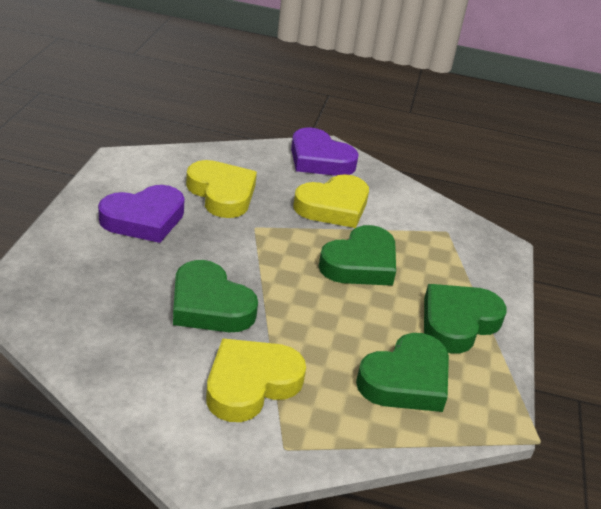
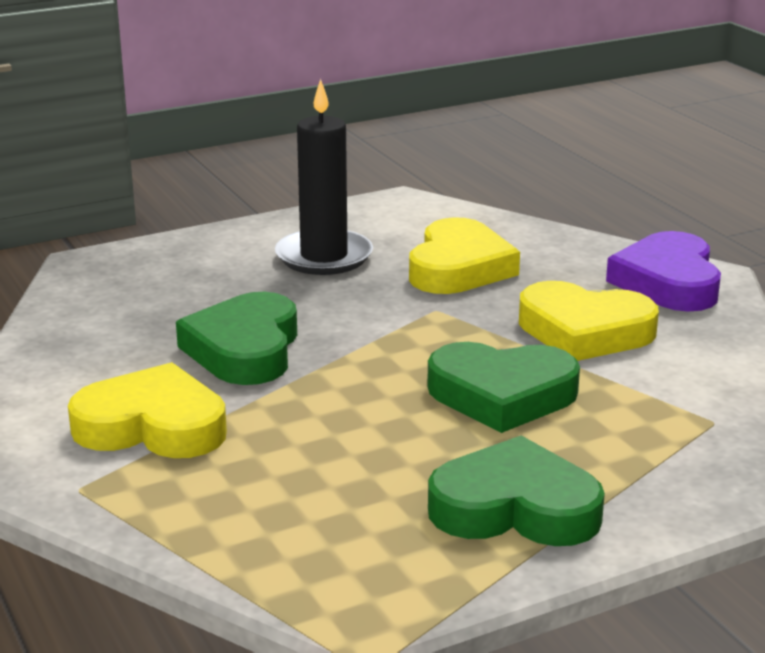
camera: 55 degrees right, 10 degrees down
(144, 219) = (324, 257): purple heart -> black candle
(406, 380) = (323, 516): green heart -> none

